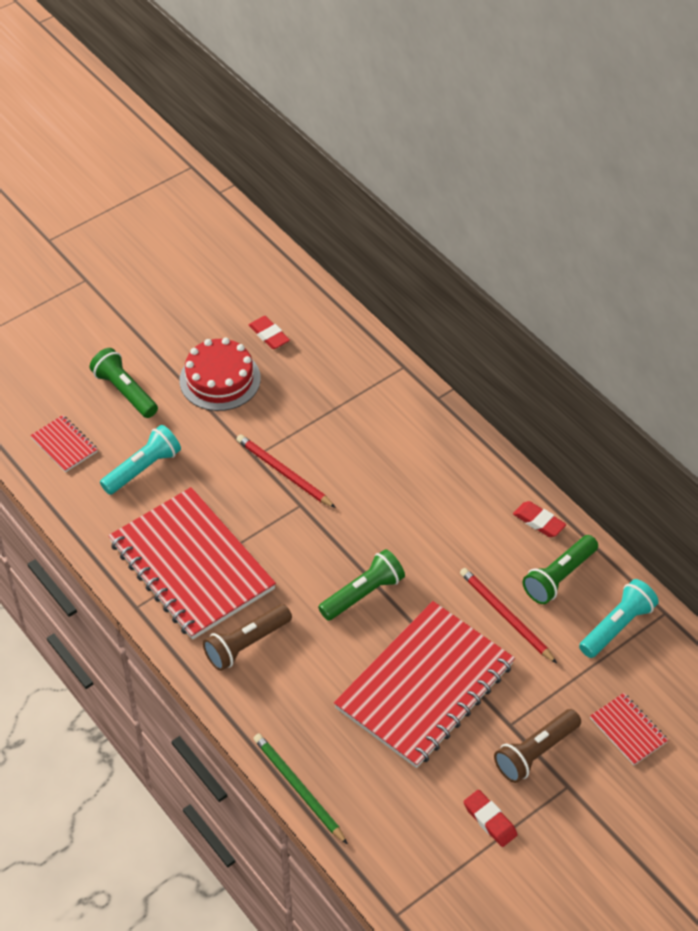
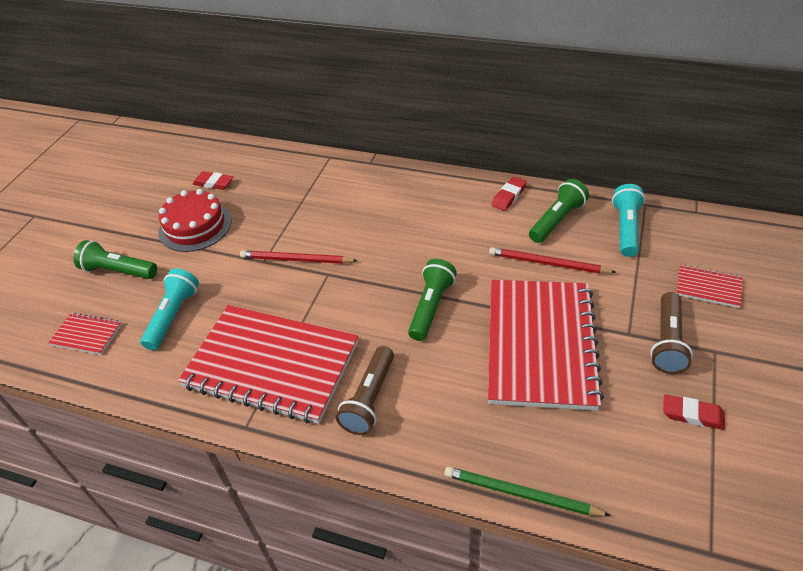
camera: 30 degrees left, 5 degrees down
(539, 522) = (509, 196): red eraser -> red eraser turned 60 degrees counterclockwise
(559, 577) = (557, 220): green flashlight -> green flashlight turned 150 degrees counterclockwise

